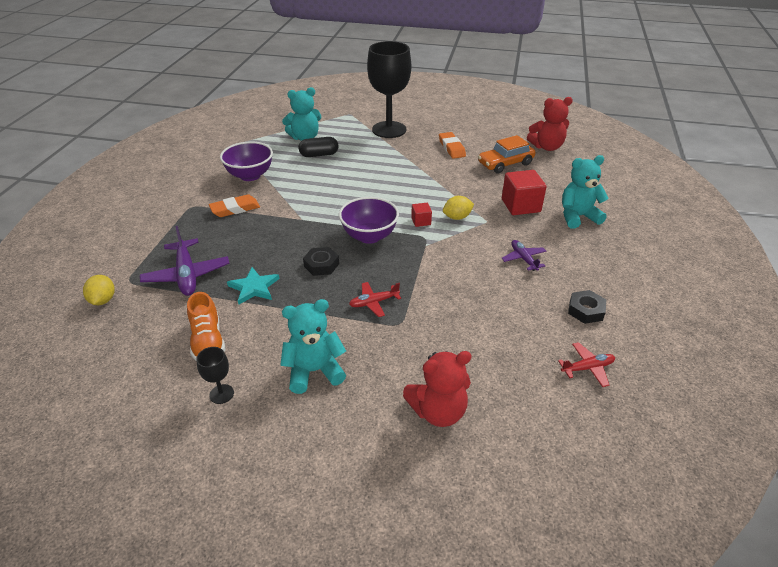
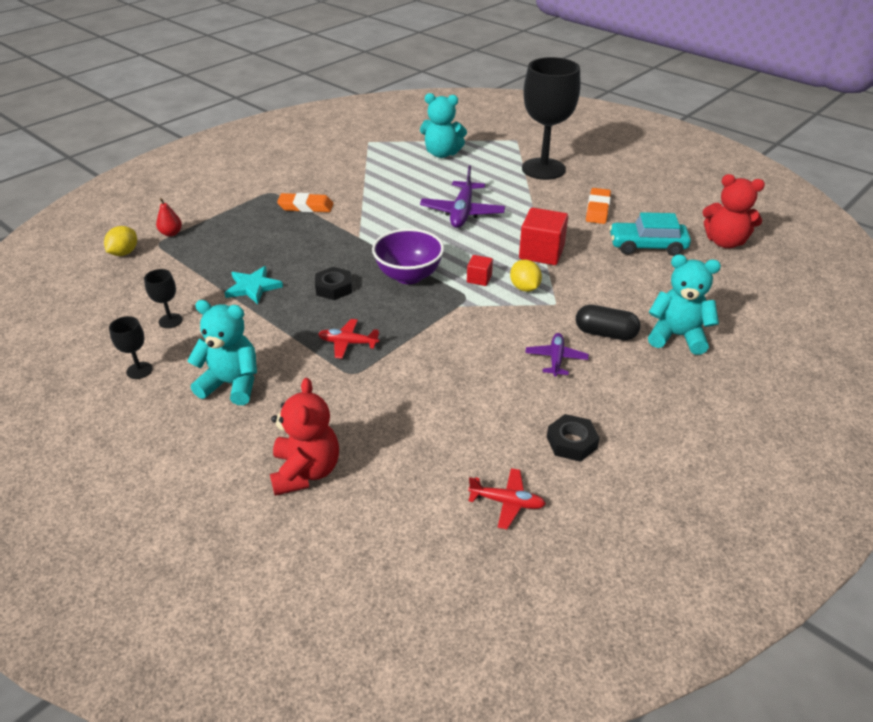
camera: 30 degrees right, 0 degrees up
(133, 268) = (171, 233): none -> red pear
(187, 275) = (208, 254): purple plane -> purple plane (462, 212)
(208, 342) = (170, 321): orange shoe -> black goblet
(250, 175) = (350, 178): purple bowl -> none
(319, 155) = (439, 176): black capsule -> black capsule (605, 333)
(438, 411) = (306, 471): red teddy bear -> red teddy bear turned 105 degrees counterclockwise
(457, 217) = (524, 288): yellow lemon -> yellow lemon turned 60 degrees clockwise
(505, 164) = (647, 246): orange car -> turquoise car
(521, 205) = (615, 299): red cube -> red cube (541, 253)

